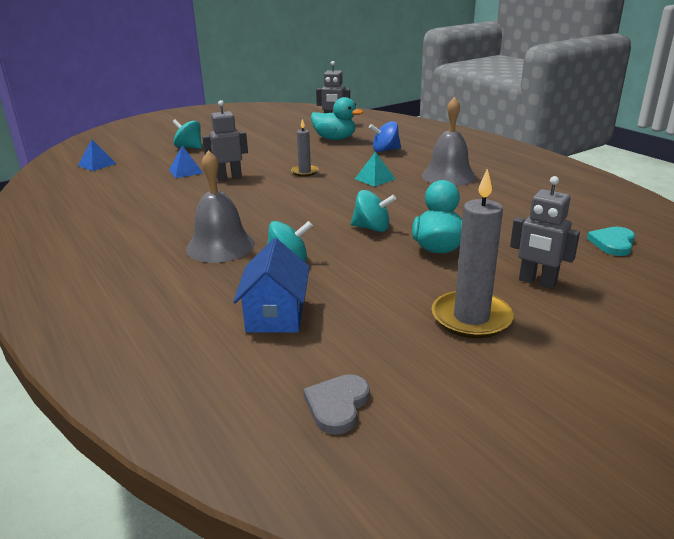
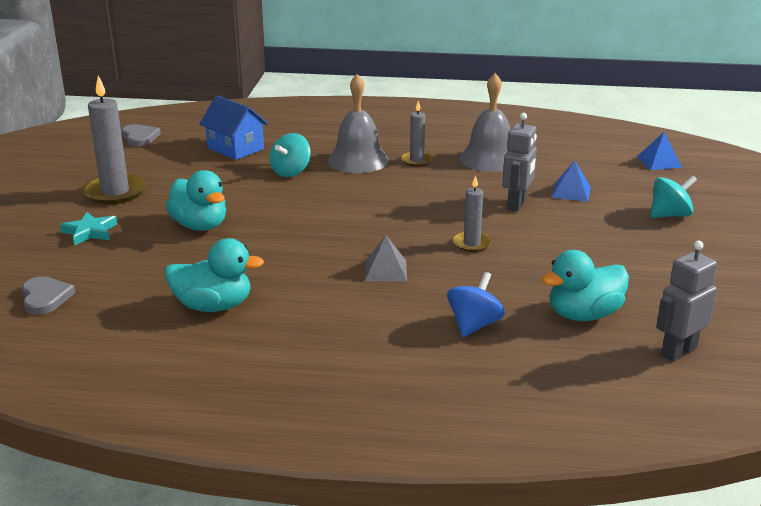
camera: 130 degrees right, 0 degrees up
(190, 225) = (417, 160): none -> grey candle
(372, 228) = (280, 218): turquoise spinning top -> none
(375, 179) = (385, 270): turquoise pyramid -> grey pyramid
(448, 176) = (317, 315): grey bell -> grey bell (489, 159)
(499, 198) = (213, 306): none -> turquoise duck
(537, 282) = (90, 232): grey robot -> turquoise star
(612, 243) = (45, 298): turquoise heart -> grey heart

